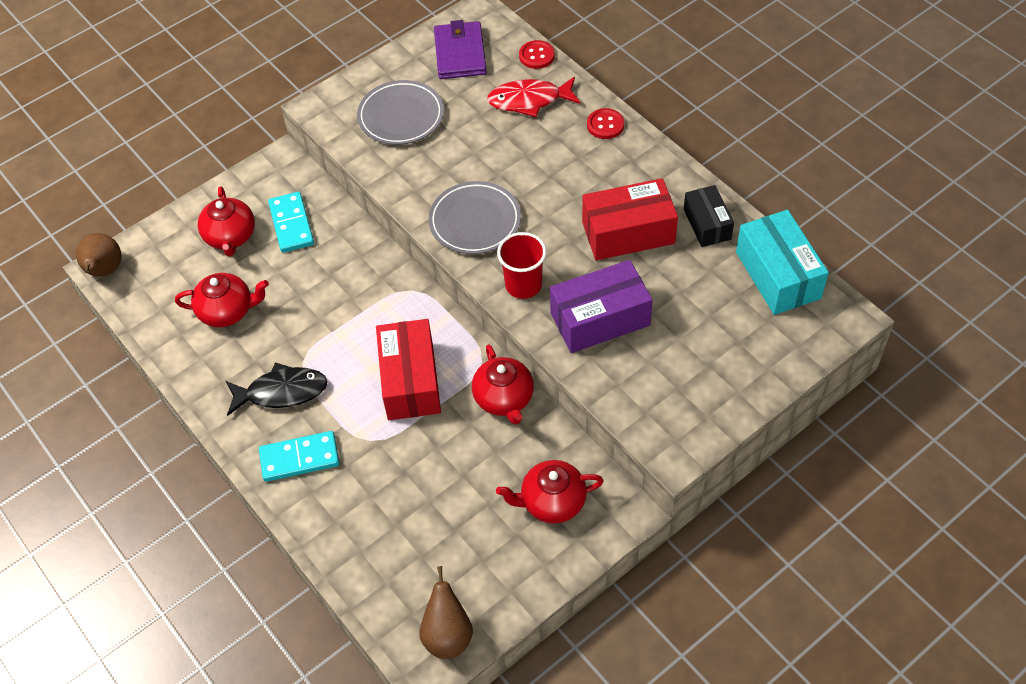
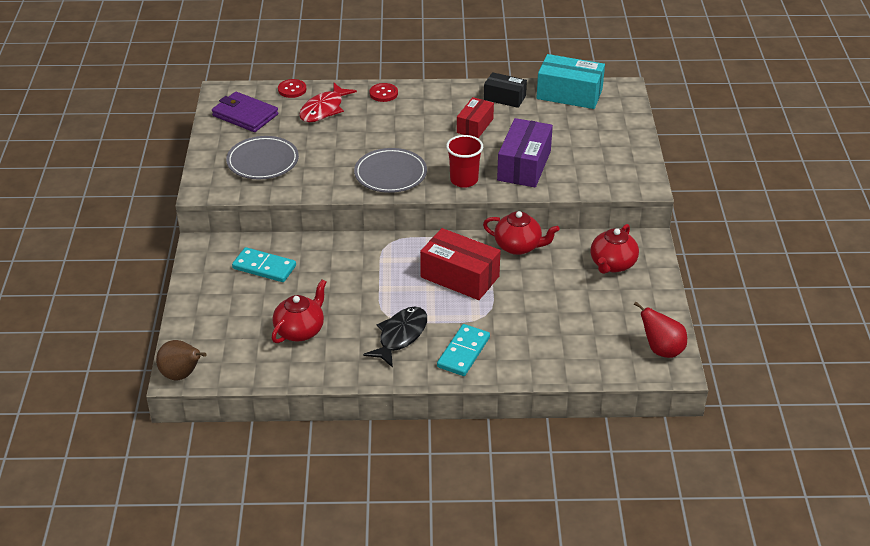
camera: 55 degrees left, 15 degrees down
(230, 237) = (236, 299): red teapot -> none
(447, 635) = (661, 350): brown pear -> red pear
(628, 232) = (475, 125): red box -> red box, size x0.62

